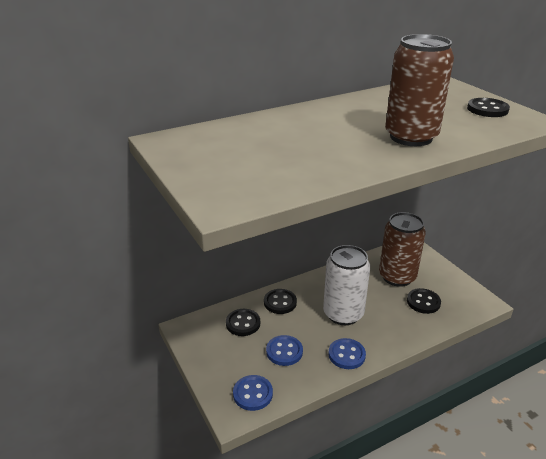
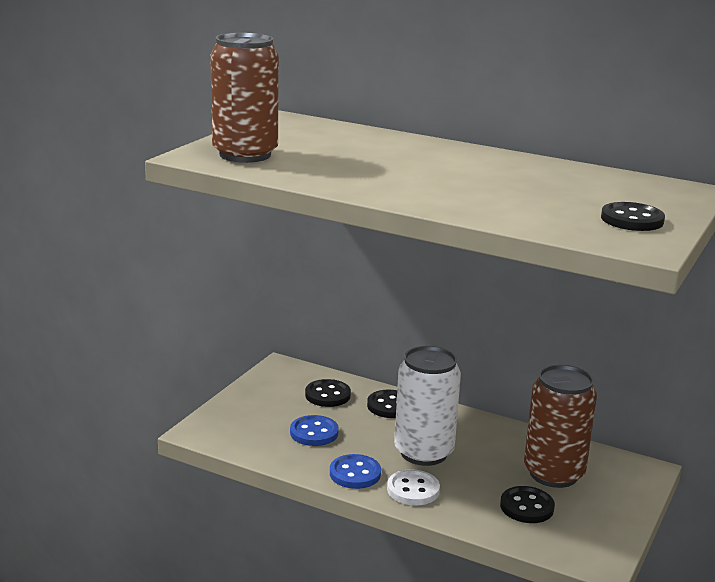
camera: 55 degrees right, 10 degrees down
(253, 394) = (234, 433): blue button -> none
(380, 338) = (413, 490): none -> white button
(411, 137) = (460, 195): brown can -> brown can (245, 155)

